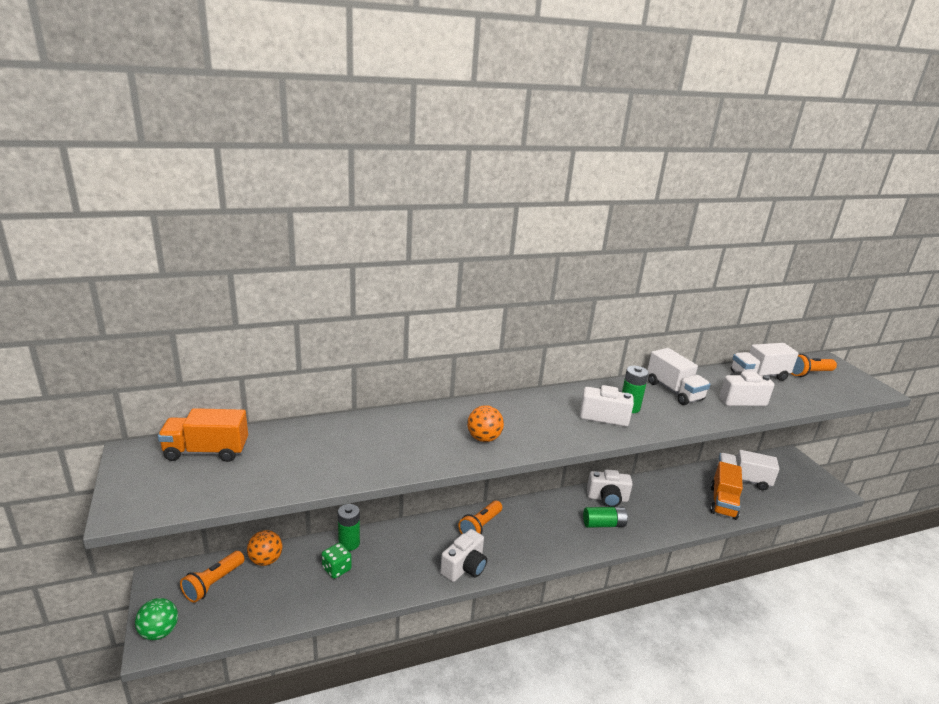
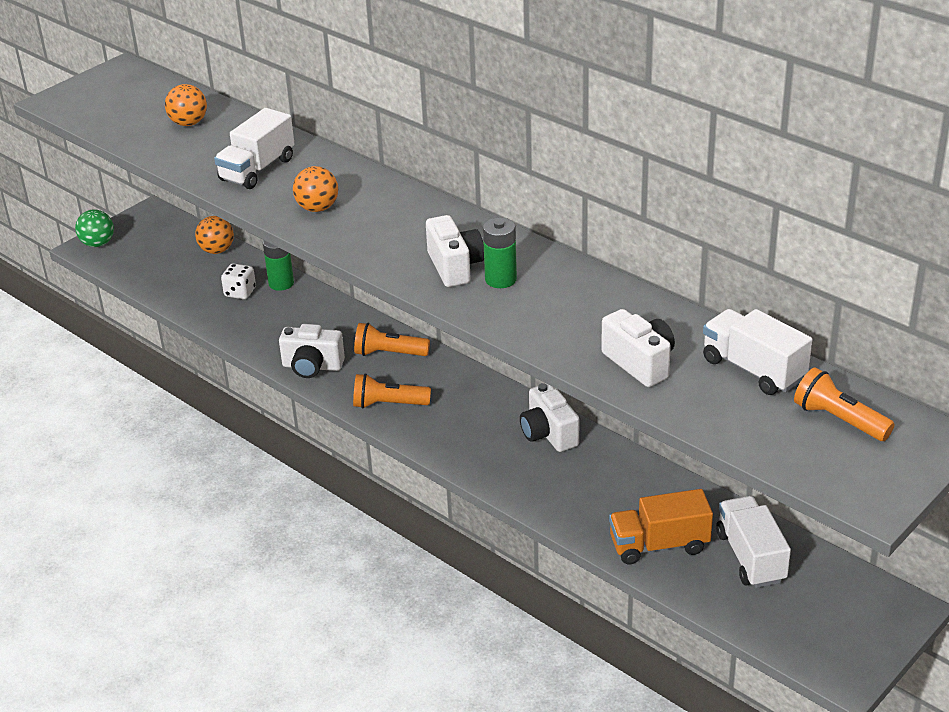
camera: 65 degrees right, 10 degrees up
(206, 451) = (153, 93): orange truck -> none
(213, 583) = (167, 239): orange flashlight -> orange flashlight (388, 404)
(285, 451) = (188, 123): none -> orange ball
(336, 569) = (240, 292): green dice -> white dice
(603, 524) = (489, 444): green battery -> none
(674, 391) = (595, 303): white truck -> white truck (257, 169)

